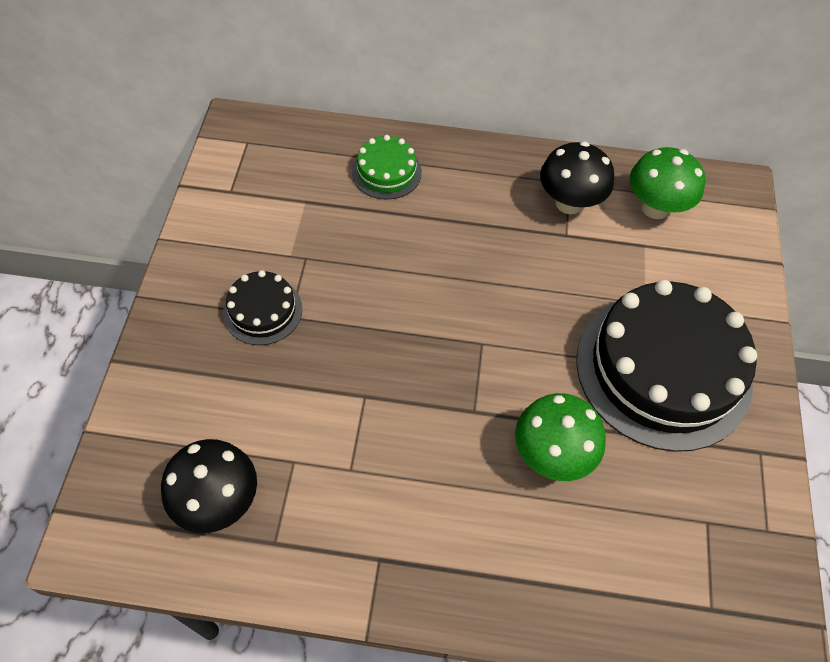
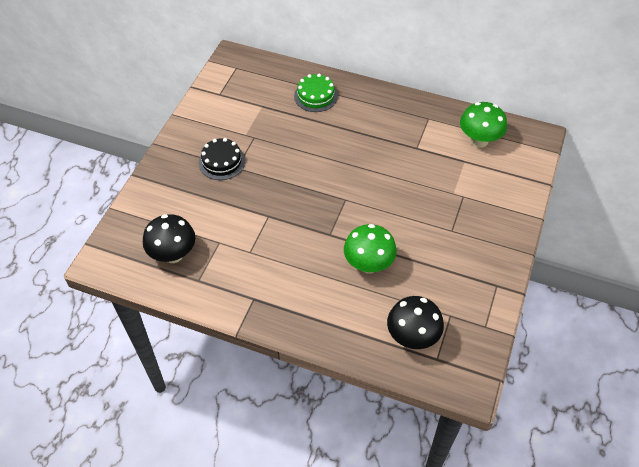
camera: 15 degrees right, 5 degrees down
(569, 203) = (424, 130): black mushroom -> black mushroom (412, 337)
(663, 369) = (452, 231): black cake -> none

